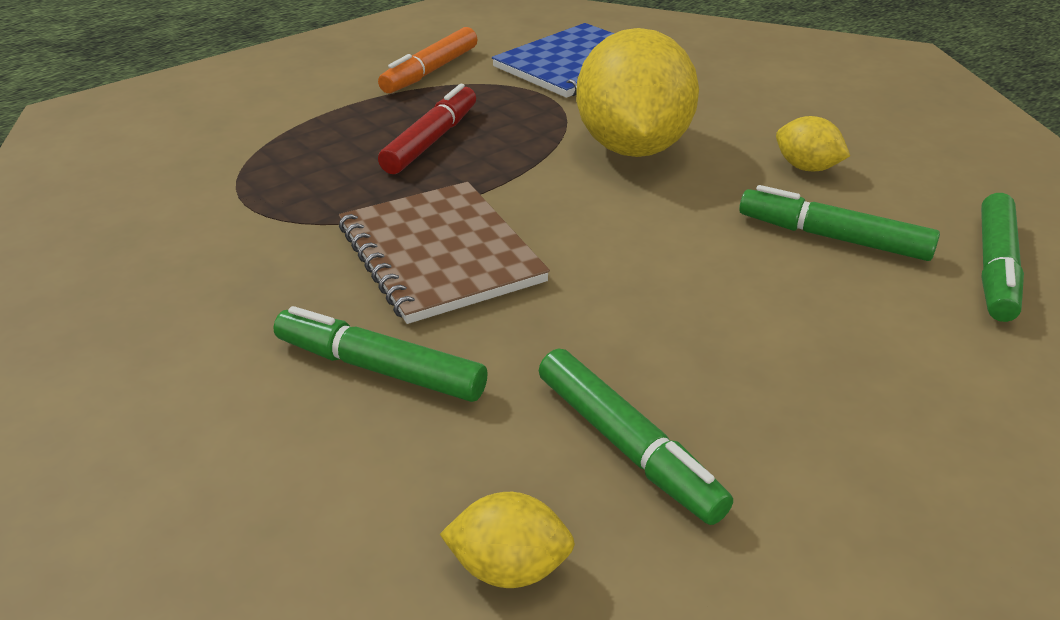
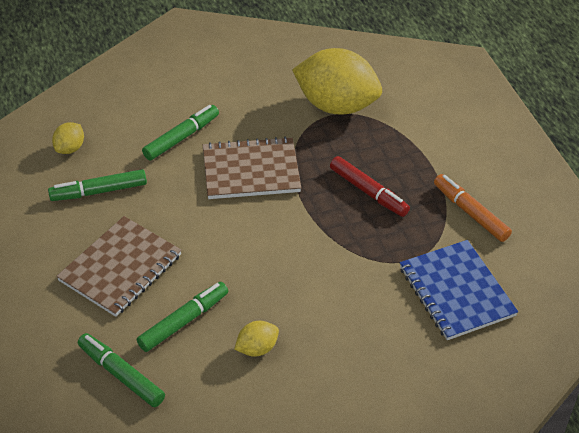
camera: 110 degrees right, 10 degrees up
(632, 148) = (319, 276): yellow lemon -> yellow lemon (336, 105)
(799, 339) = (120, 268): none -> brown notebook

